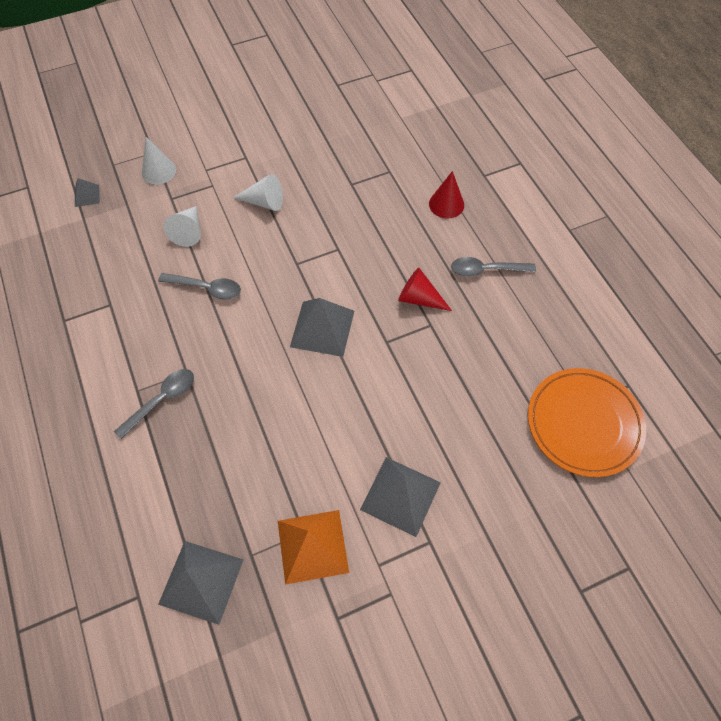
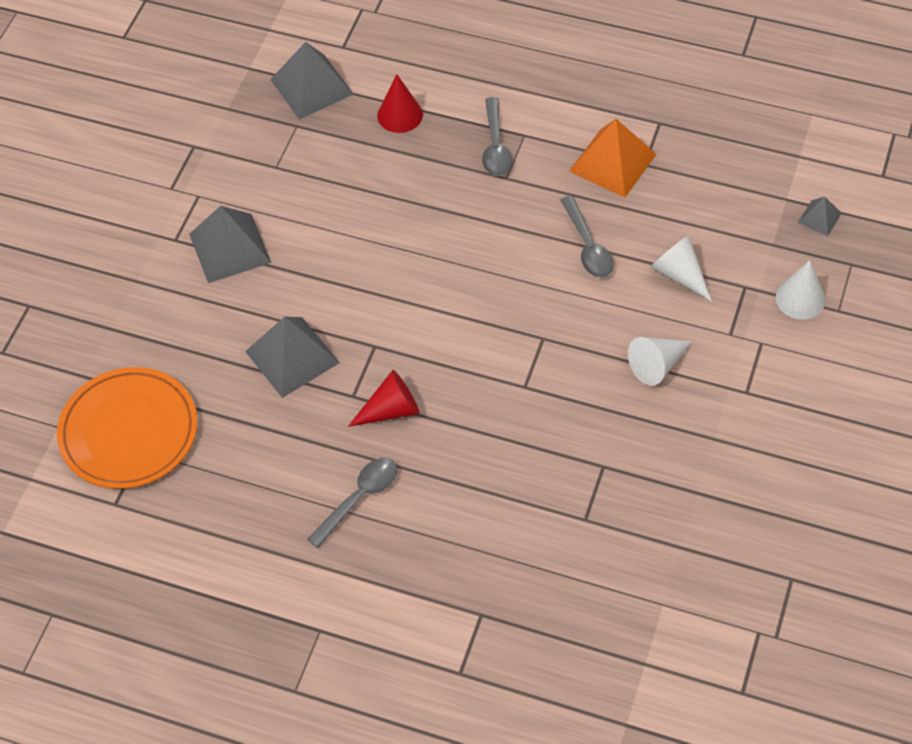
camera: 135 degrees right, 5 degrees down
(206, 288) = (588, 246): grey spoon -> grey spoon turned 75 degrees counterclockwise
(313, 546) = (259, 166): orange pyramid -> orange pyramid (612, 162)
(322, 328) = (443, 306): grey pyramid -> grey pyramid (292, 357)
(446, 204) = (480, 536): red cone -> red cone (400, 115)

